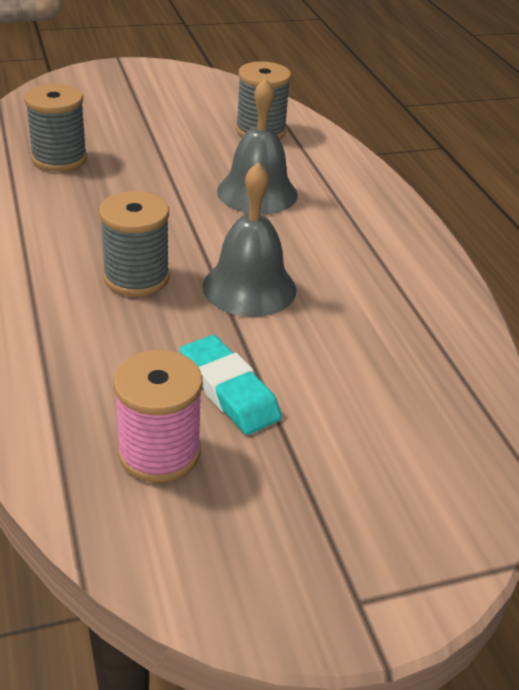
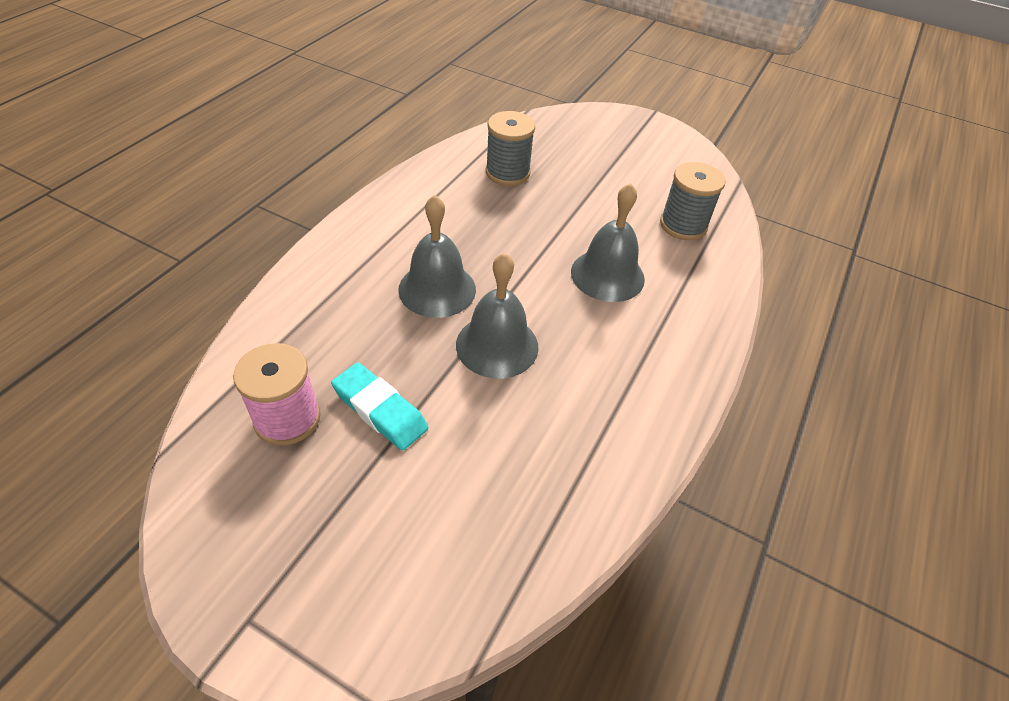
camera: 45 degrees right, 10 degrees up
(136, 277) = (437, 289): grey spool -> grey bell
(229, 390) = (380, 410): turquoise eraser -> turquoise eraser turned 60 degrees counterclockwise

